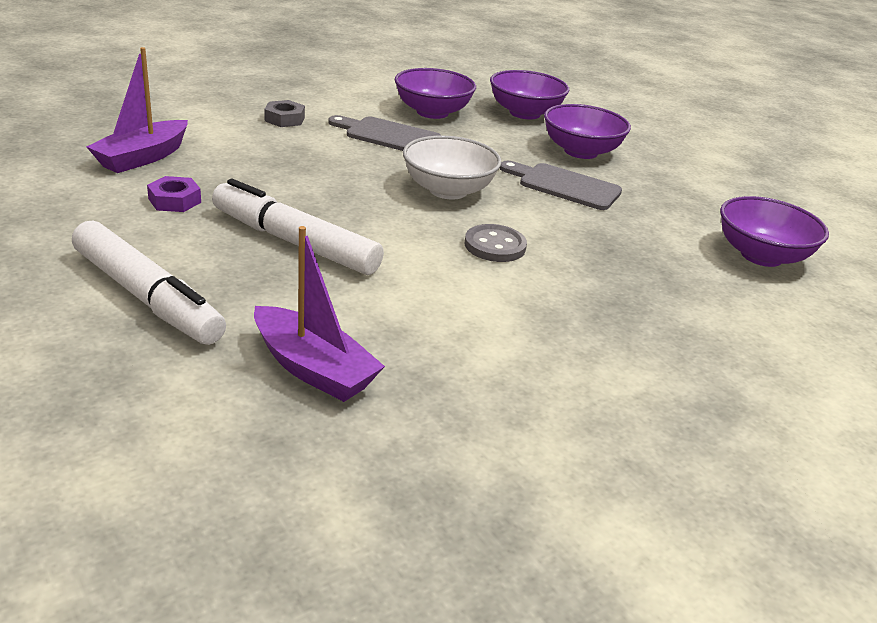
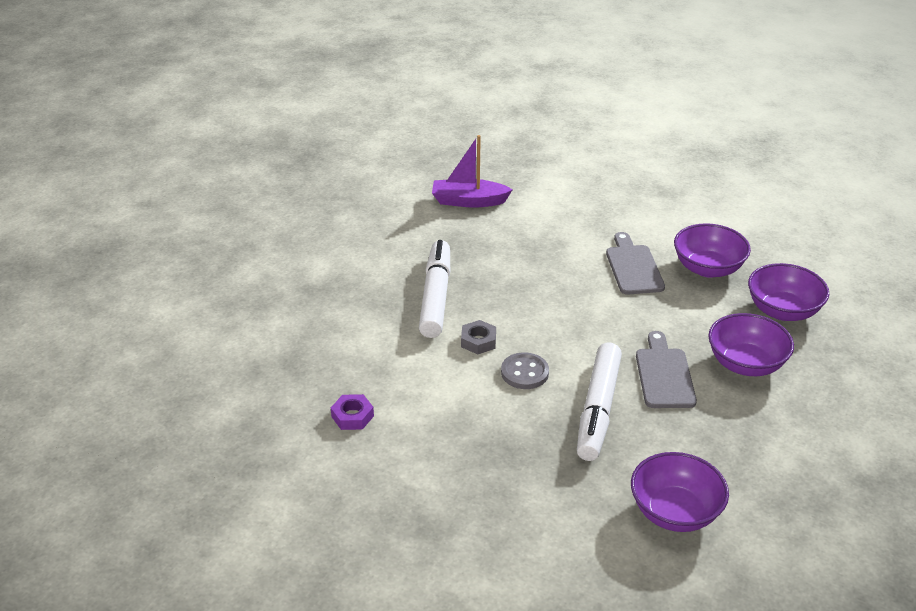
camera: 65 degrees right, 5 degrees up
(147, 297) = (330, 279): white marker -> white marker (598, 409)
(175, 200) = (433, 237): purple nut -> purple nut (352, 416)
(284, 119) = (595, 218): grey nut -> grey nut (478, 341)
(313, 369) = (320, 357): purple boat -> none
(448, 190) = (580, 325): white bowl -> none

